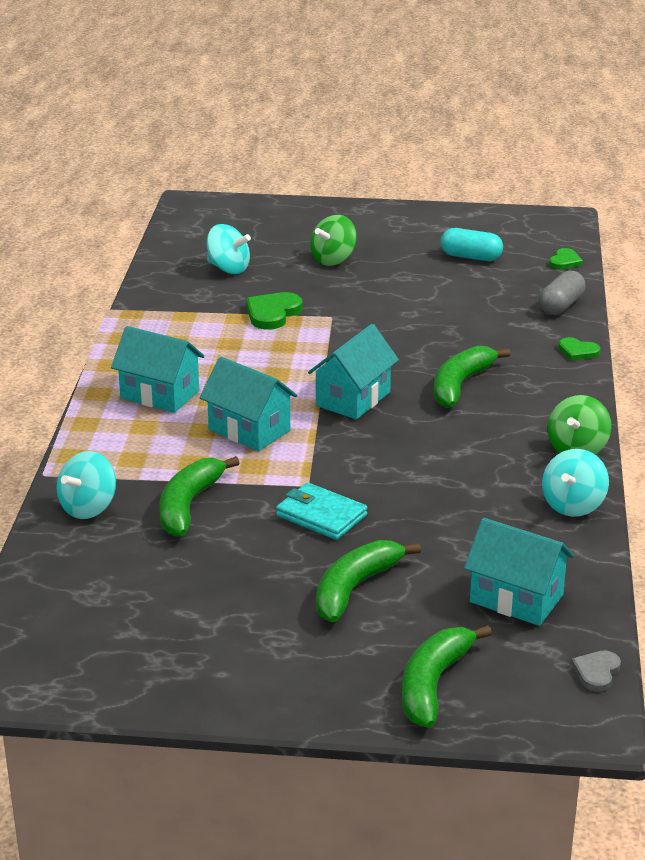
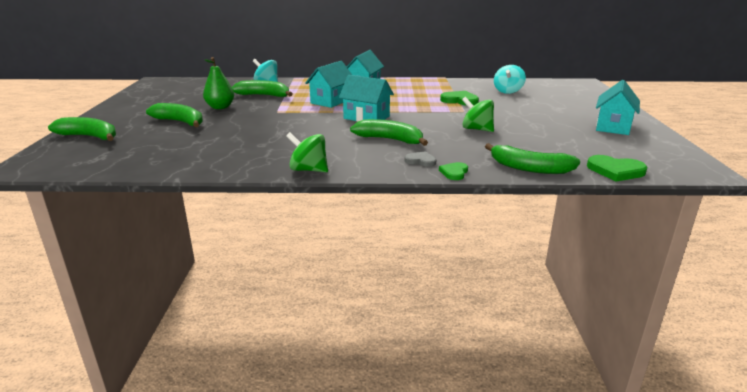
camera: 85 degrees right, 5 degrees down
(264, 552) = (220, 107): none -> green pear
(321, 515) = (248, 115): turquoise wallet -> none
(333, 259) = (542, 109): green spinning top -> green spinning top (477, 129)
(471, 257) = (586, 141): turquoise capsule -> none
(516, 598) = (147, 152): turquoise house -> turquoise house (613, 127)
(561, 305) = (529, 168): grey capsule -> green banana
(565, 261) = (615, 171): green heart -> green heart, size x1.62
(573, 505) = (238, 167): turquoise spinning top -> none
(596, 672) = (62, 170): grey heart -> grey heart (421, 161)

